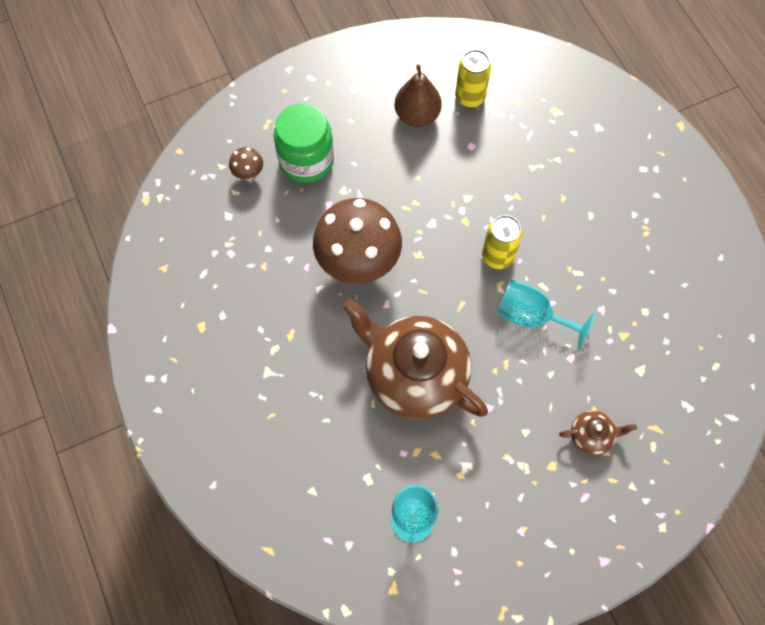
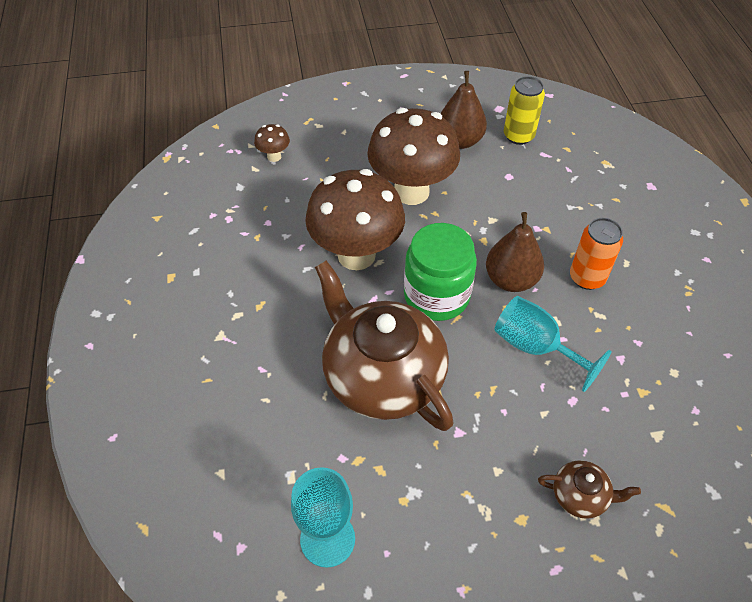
camera: 15 degrees right, 15 degrees down
(306, 160) = (335, 156): green jar -> green jar (436, 296)
(388, 184) = (411, 192): none -> brown mushroom
(497, 256) = (511, 280): yellow can -> brown pear
(560, 238) = (587, 278): none -> orange can

